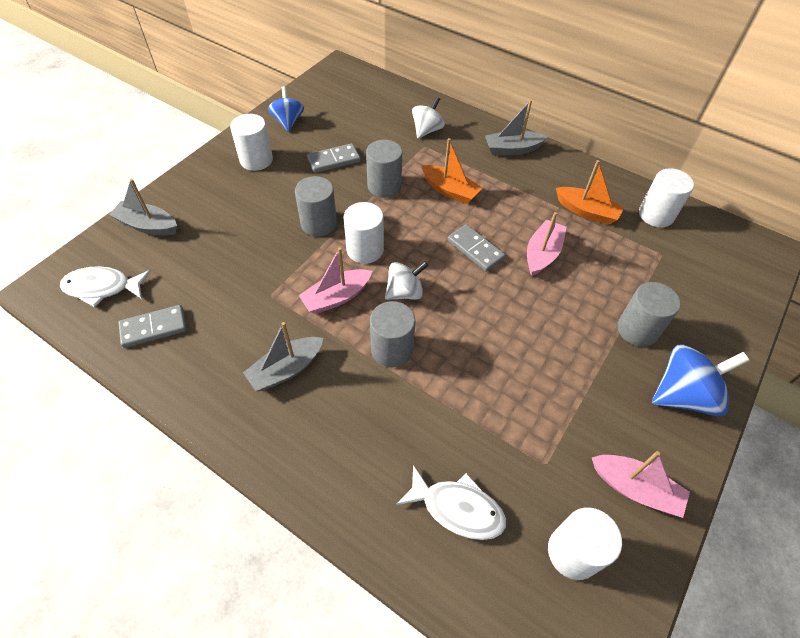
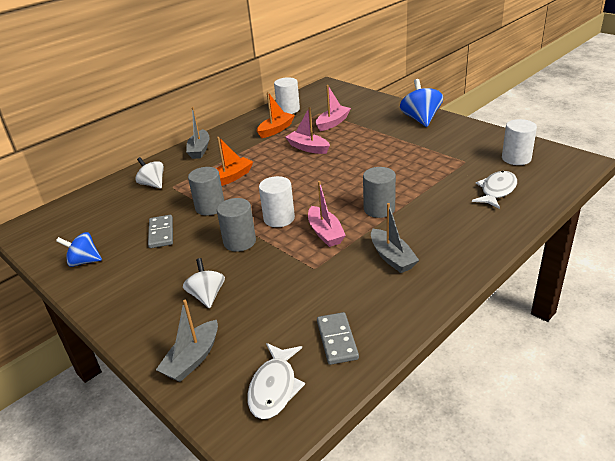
camera: 75 degrees left, 20 degrees down
(256, 160) = (131, 282): white cylinder -> none
(405, 292) = (328, 202): white spinning top -> white spinning top (207, 296)
(475, 249) = (296, 171): grey domino -> none
(635, 489) = (477, 138): pink boat -> pink boat (333, 123)
(637, 330) = (375, 126): grey cylinder -> none

